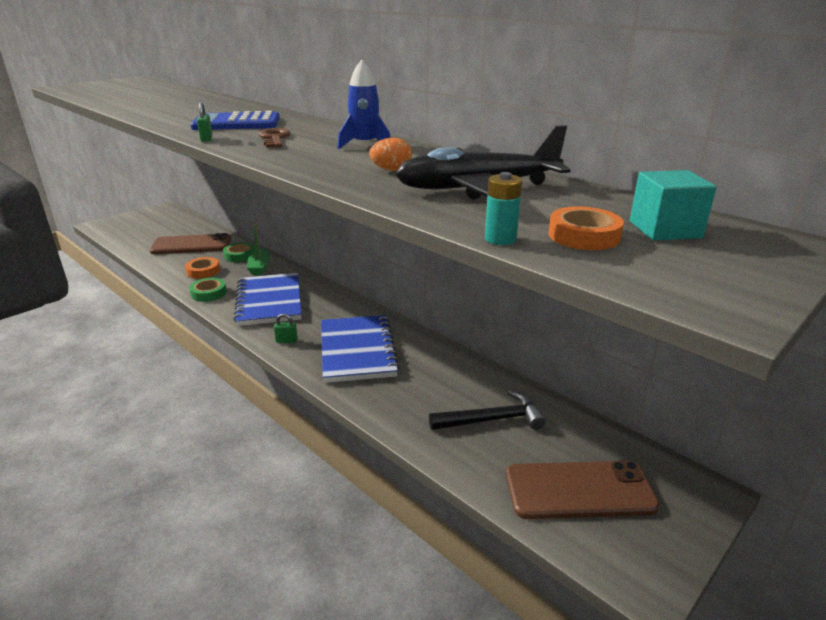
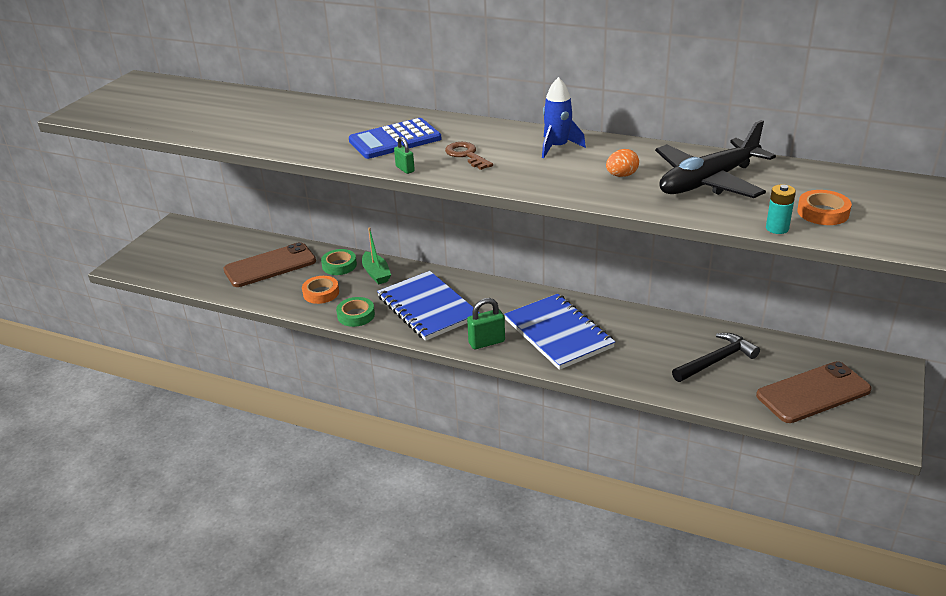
camera: 20 degrees left, 5 degrees up
(286, 341) = (486, 342): green padlock -> green padlock, size x1.71
(665, 229) = (864, 194): turquoise cube -> none

